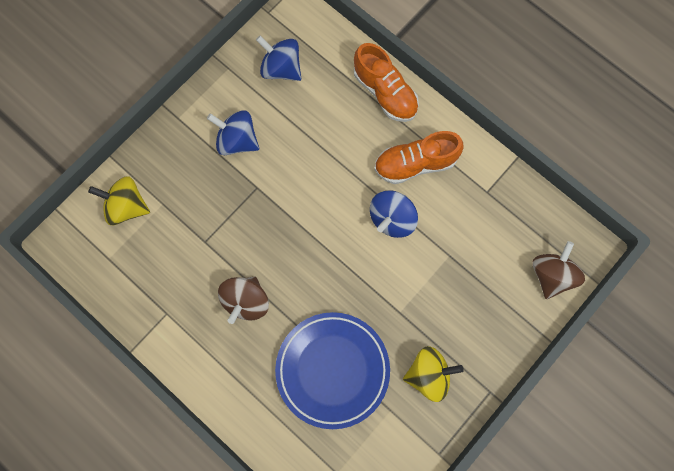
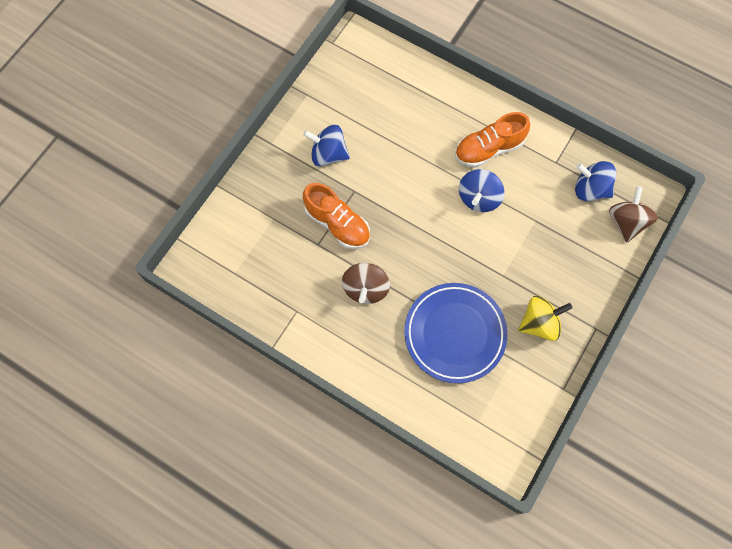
camera: 10 degrees left, 5 degrees down
(126, 206) = (241, 226): yellow spinning top -> none
(281, 68) = (354, 88): blue spinning top -> blue spinning top (590, 189)
(385, 92) = (449, 94): orange shoe -> orange shoe (337, 223)

